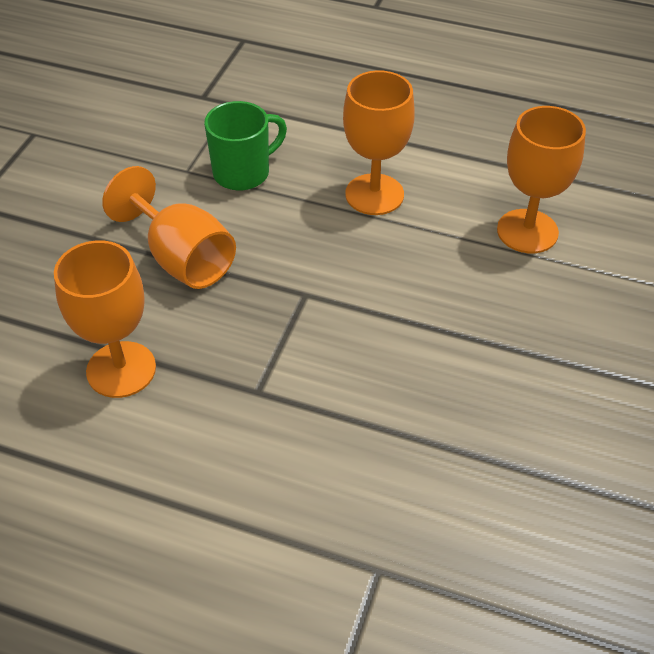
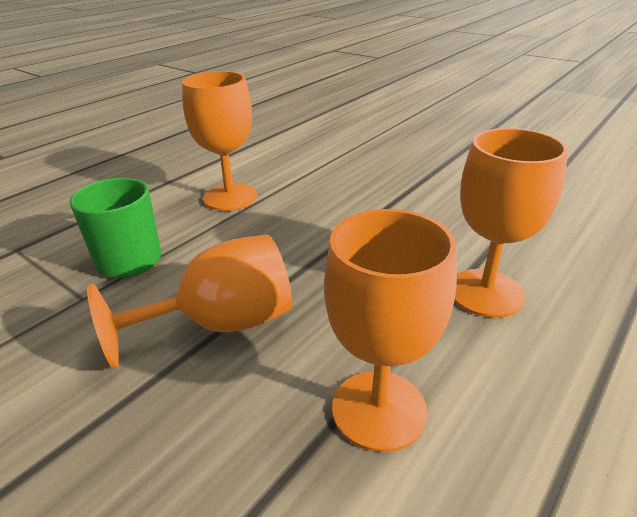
camera: 70 degrees left, 15 degrees down
(527, 231) = (319, 151): orange goblet -> orange goblet (485, 293)

